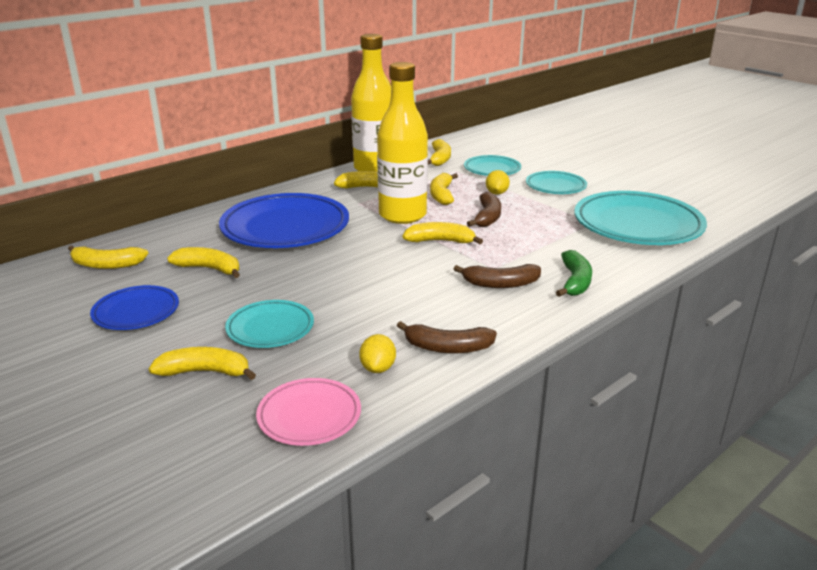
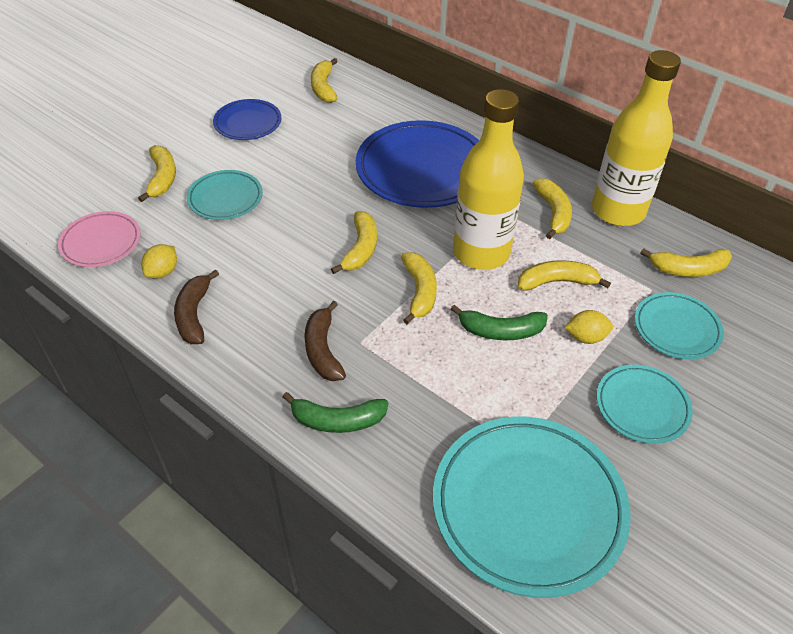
camera: 80 degrees right, 20 degrees up
(209, 269) = (325, 142): yellow banana -> yellow banana (360, 249)
(378, 368) = (162, 272): yellow lemon -> yellow lemon turned 60 degrees counterclockwise
(487, 217) = (500, 331): brown banana -> green banana

